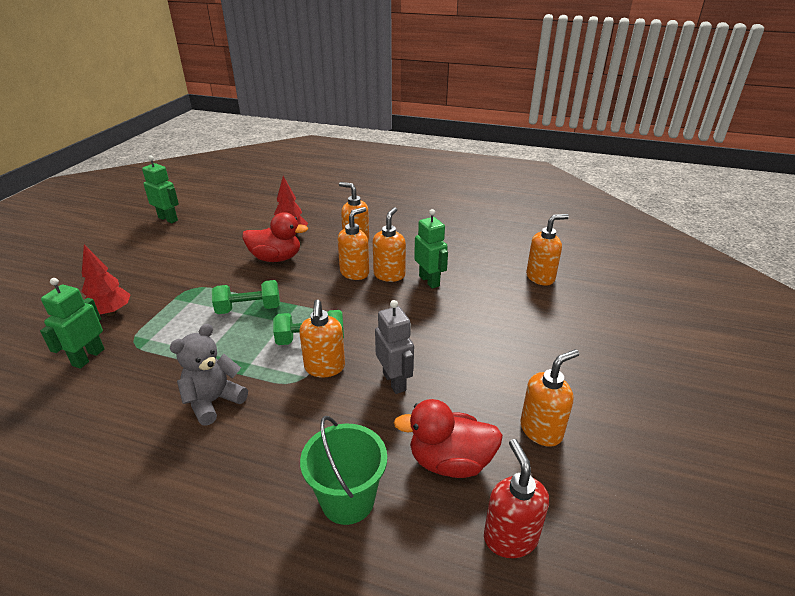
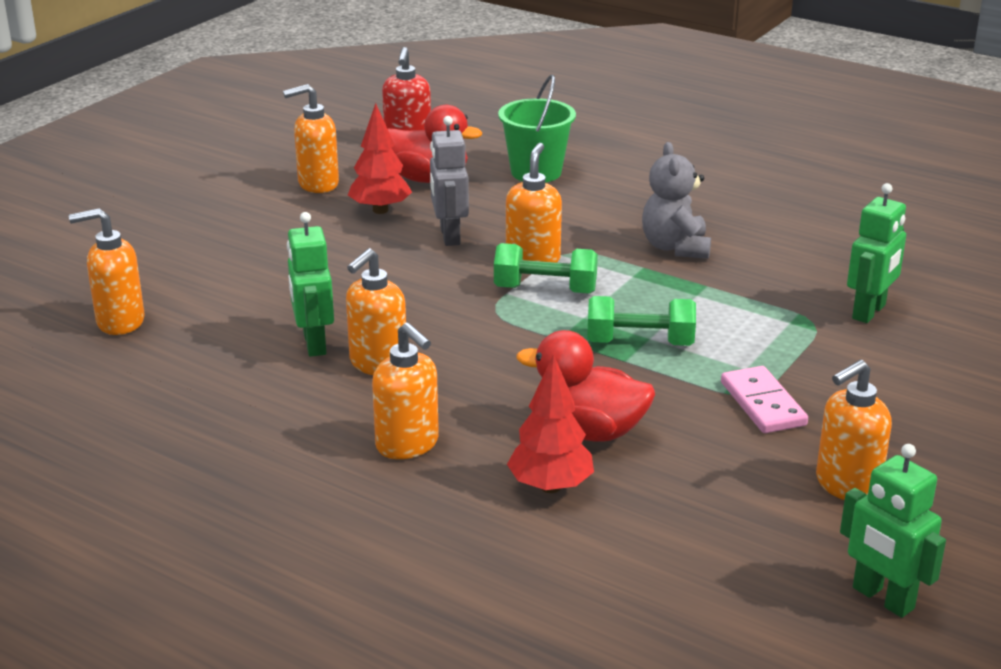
camera: 165 degrees left, 5 degrees down
(111, 312) = (877, 370): red tree -> red tree (380, 210)
(187, 283) = (762, 404): none -> pink domino
(213, 401) = (675, 247): grey teddy bear -> grey teddy bear turned 120 degrees clockwise
(355, 273) = (439, 377): orange soap dispenser -> orange soap dispenser (846, 486)

